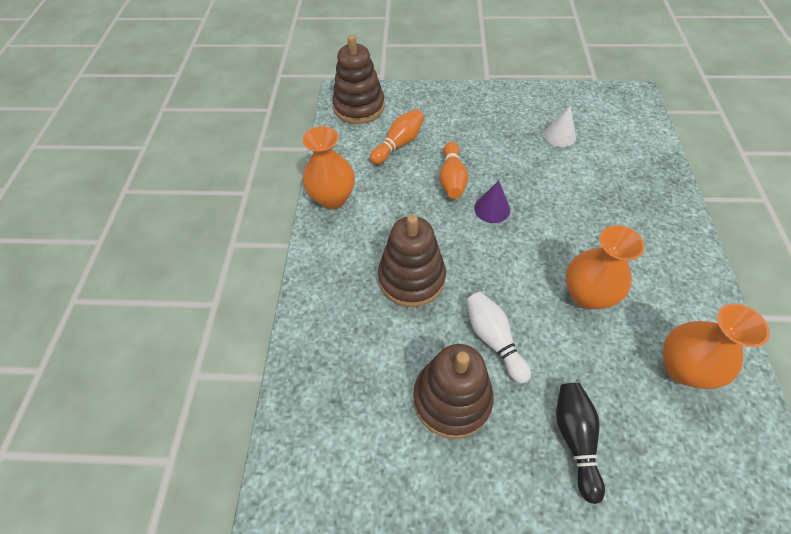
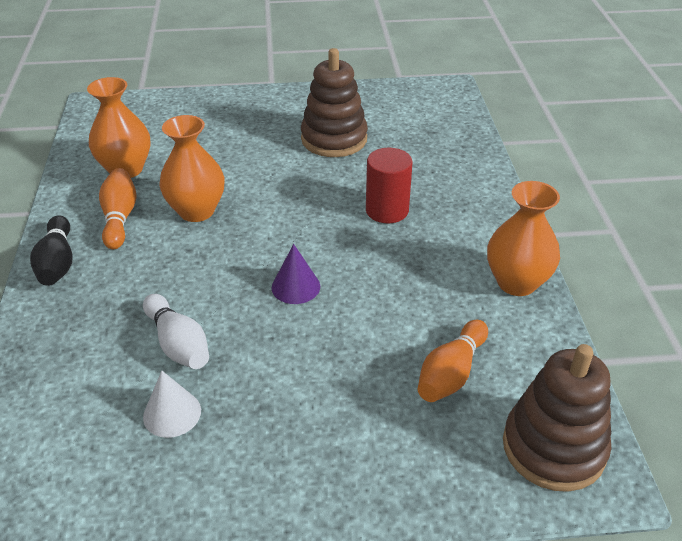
camera: 170 degrees right, 15 degrees down
(411, 278) = (387, 210): brown stacking toy -> red cylinder
(452, 179) = (354, 322): orange bowling pin -> orange bowling pin (120, 218)
(493, 339) = (297, 174): white bowling pin -> white bowling pin (178, 344)
(575, 438) = (235, 128): black bowling pin -> black bowling pin (57, 263)

